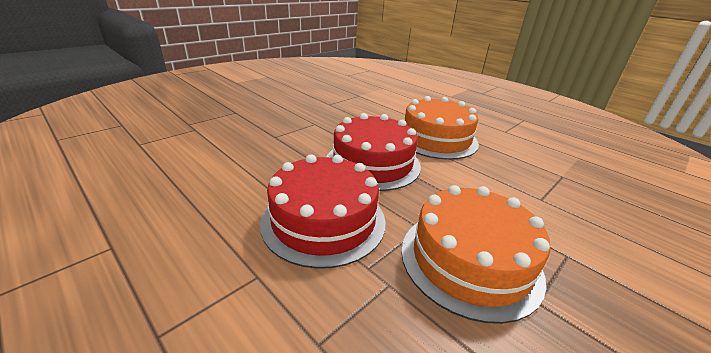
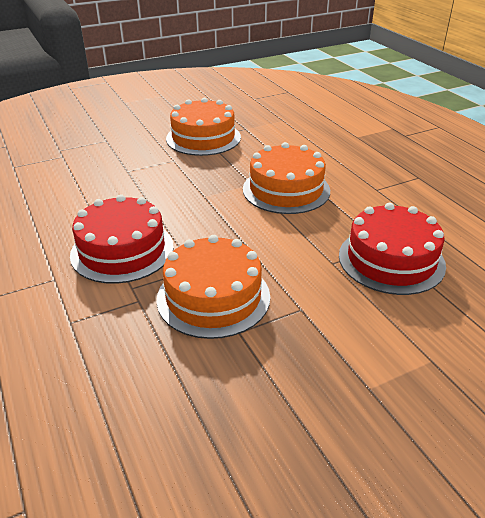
camera: 20 degrees right, 5 degrees up
(328, 104) = (203, 138): none -> orange cake
(372, 163) = (199, 208): red cake -> red cake (391, 260)

